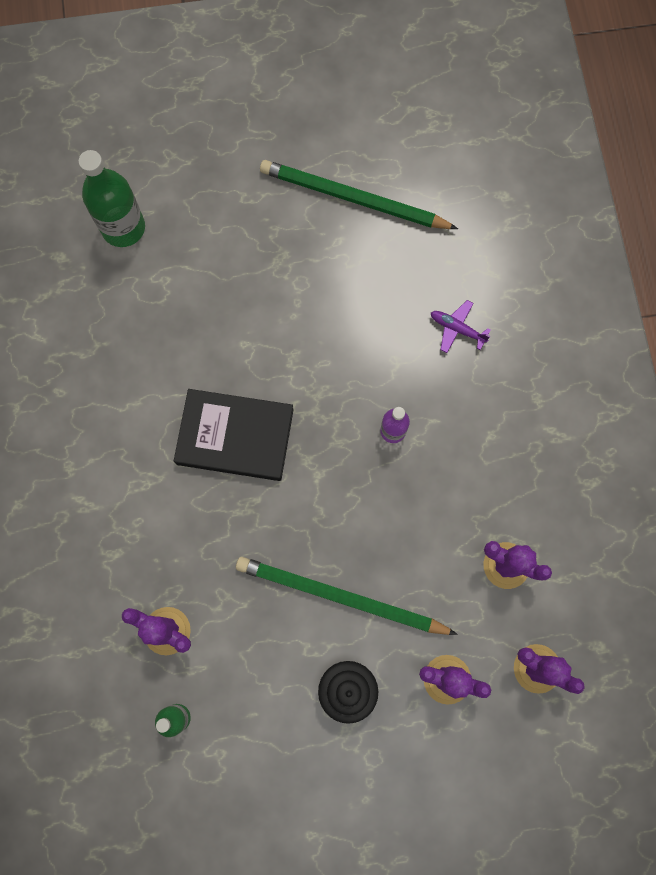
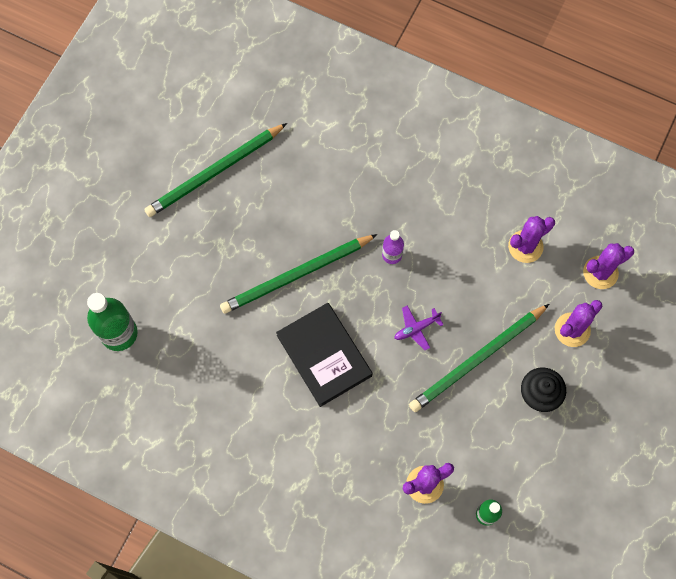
camera: 55 degrees left, 5 degrees down
(235, 436) = (324, 355): black book -> black book turned 75 degrees counterclockwise
(301, 351) = (296, 275): none -> green pencil
(457, 329) = (352, 170): purple plane -> purple plane (416, 328)

